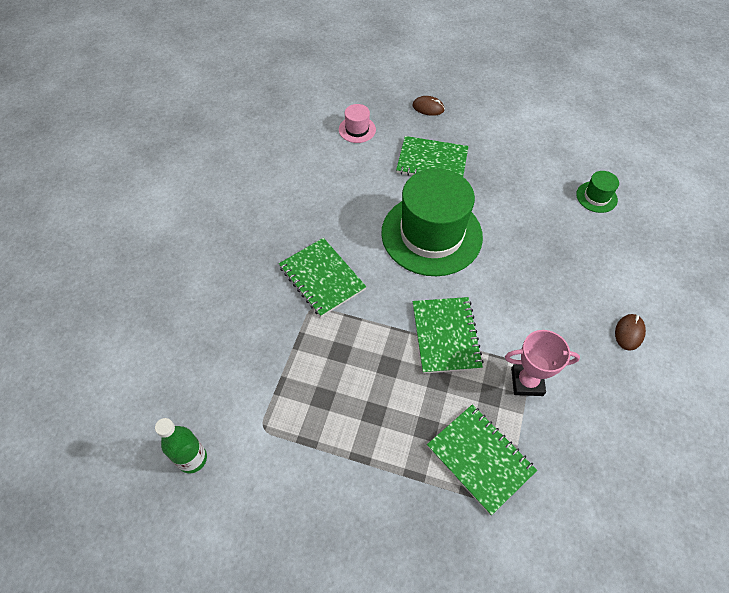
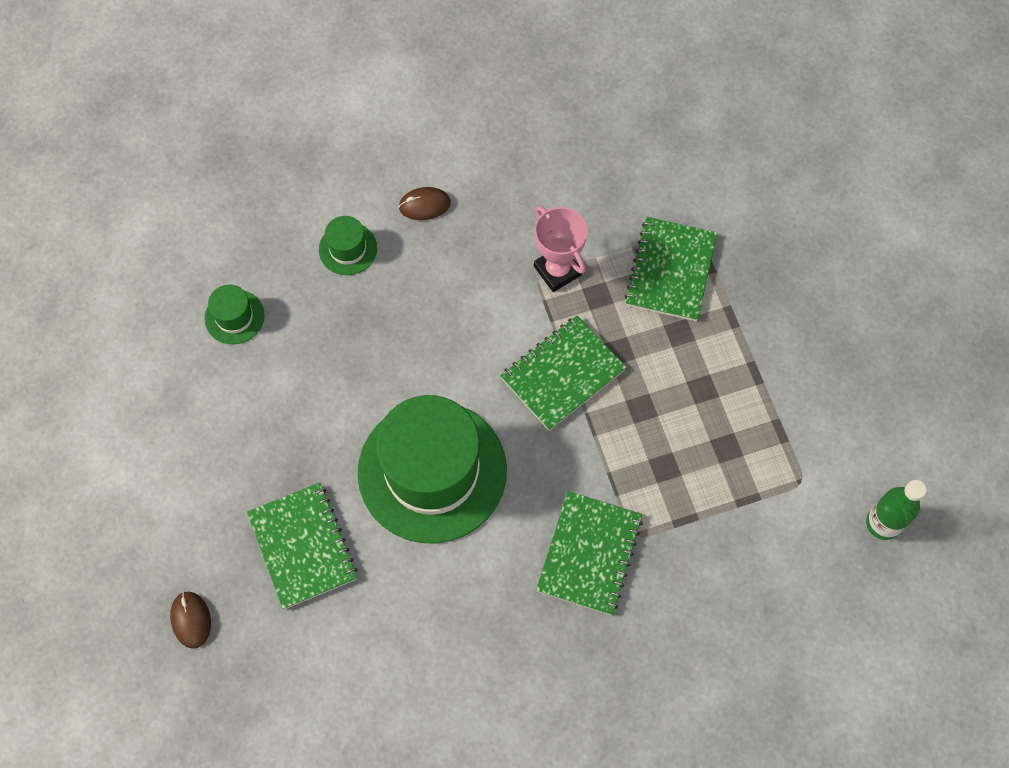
camera: 125 degrees left, 10 degrees up
(357, 129) = (306, 692): pink hat -> none
(615, 272) = (348, 249): none -> green hat

